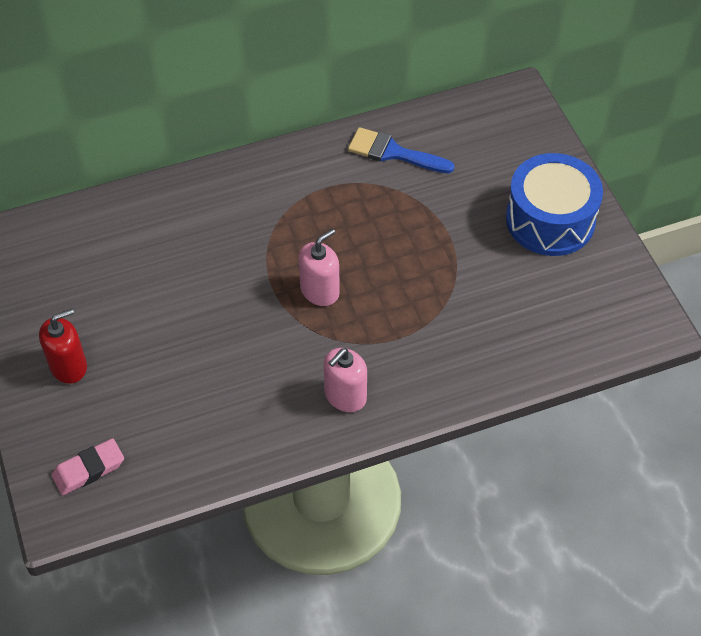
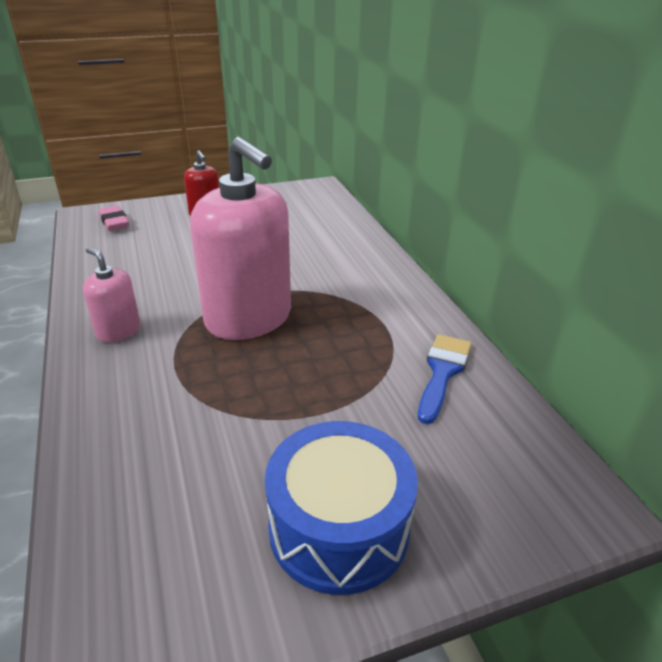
camera: 90 degrees right, 20 degrees down
(320, 291) = (249, 318): pink soap dispenser -> pink soap dispenser, size x2.11

